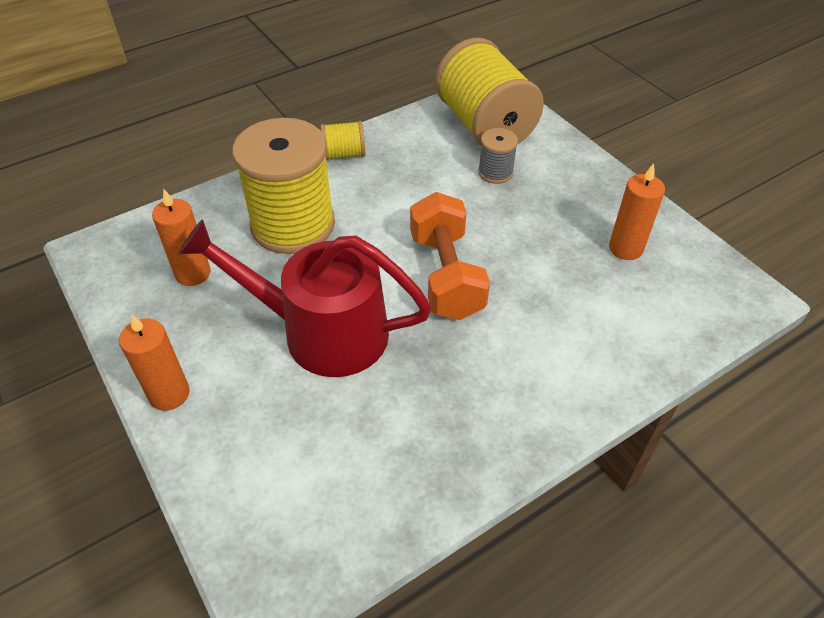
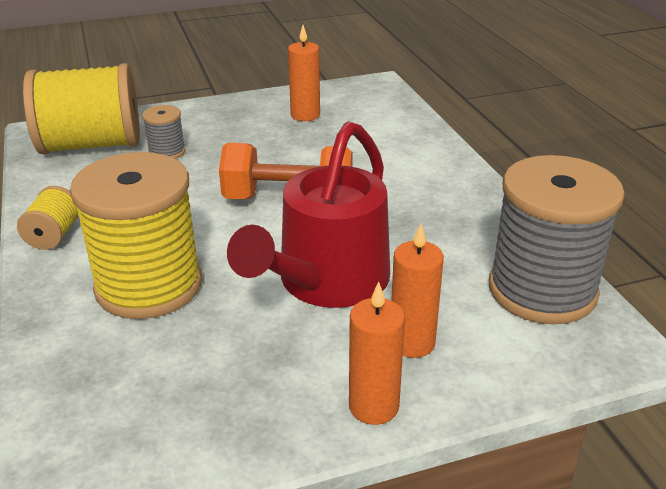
camera: 75 degrees left, 15 degrees down
(193, 273) = (180, 377): orange candle -> orange candle (412, 343)
(348, 512) = (542, 290): none -> grey spool

